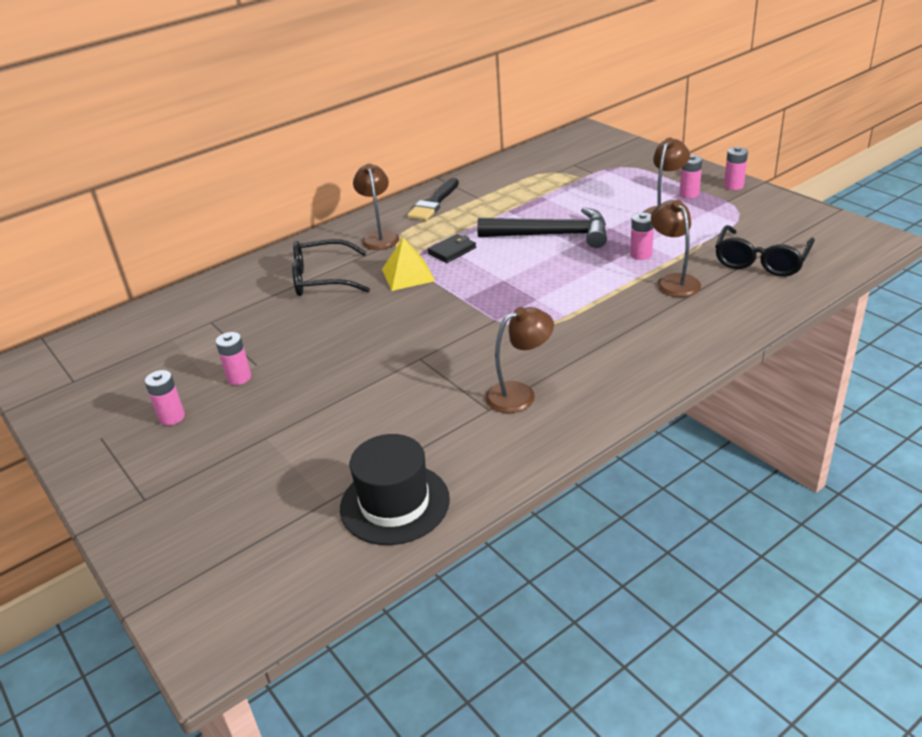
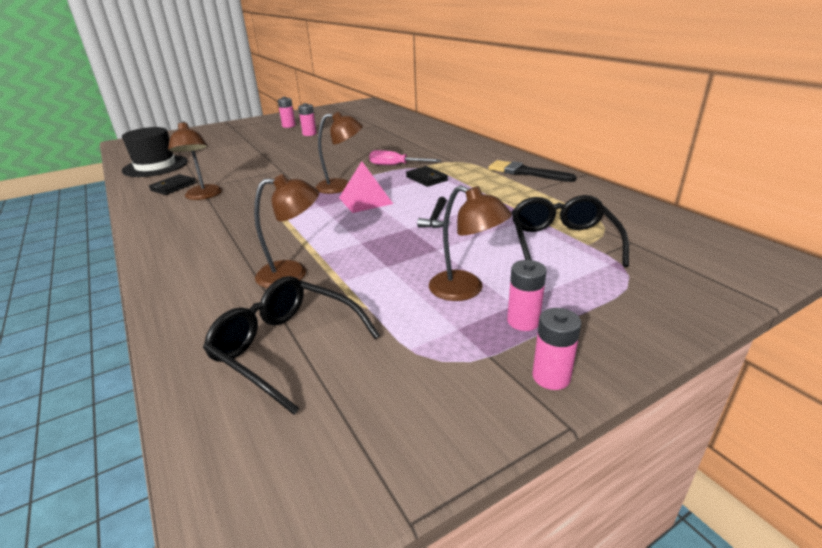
camera: 95 degrees right, 5 degrees down
(322, 279) = (407, 144): black glasses -> black glasses (562, 242)
(379, 237) = (465, 156): brown lamp -> brown lamp (341, 186)
(408, 275) = (396, 165): yellow pyramid -> pink screwdriver
(490, 437) = (173, 187): none -> black wallet
(517, 276) = (365, 200): none -> pink pyramid
(552, 235) = (435, 218): black hammer -> black hammer, size x0.43
(641, 254) = (364, 261): pink battery -> none

